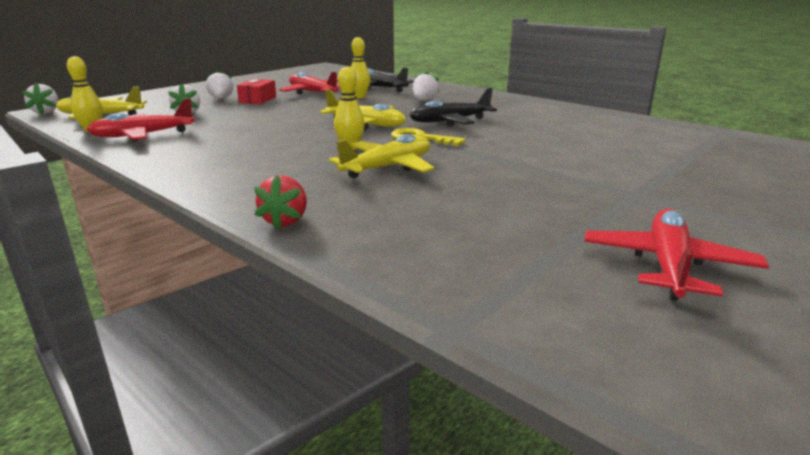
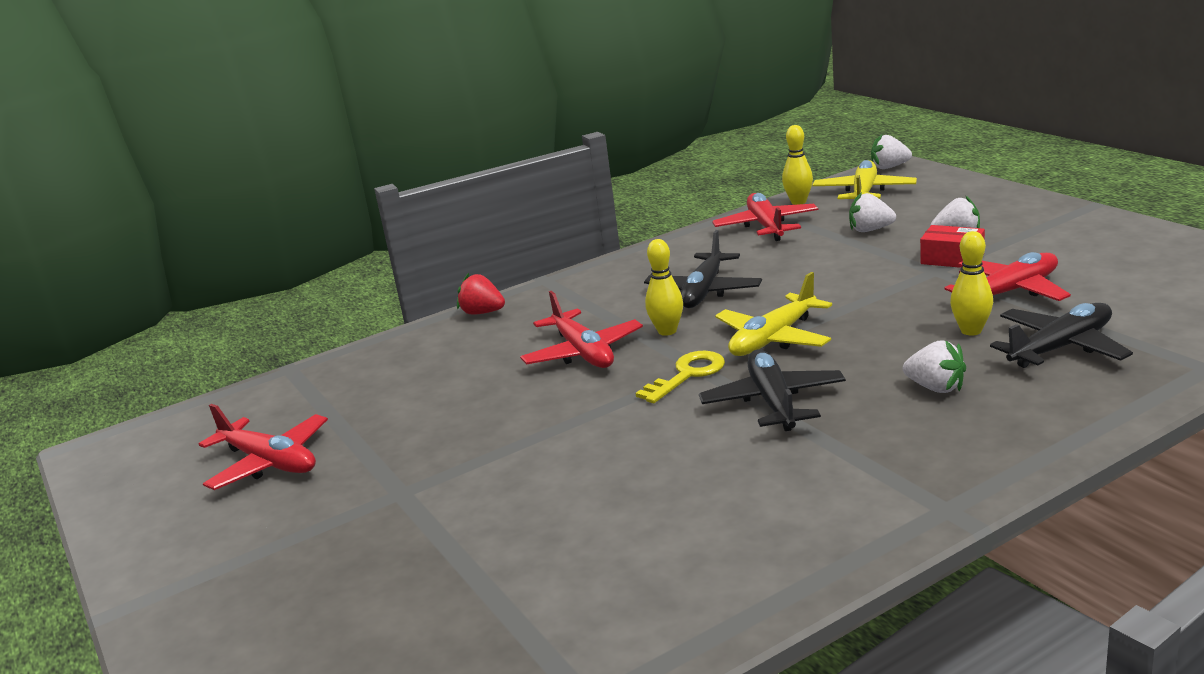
camera: 110 degrees right, 0 degrees up
(277, 144) = (704, 291): none -> black plane
(388, 167) = (583, 353): yellow plane -> red plane

